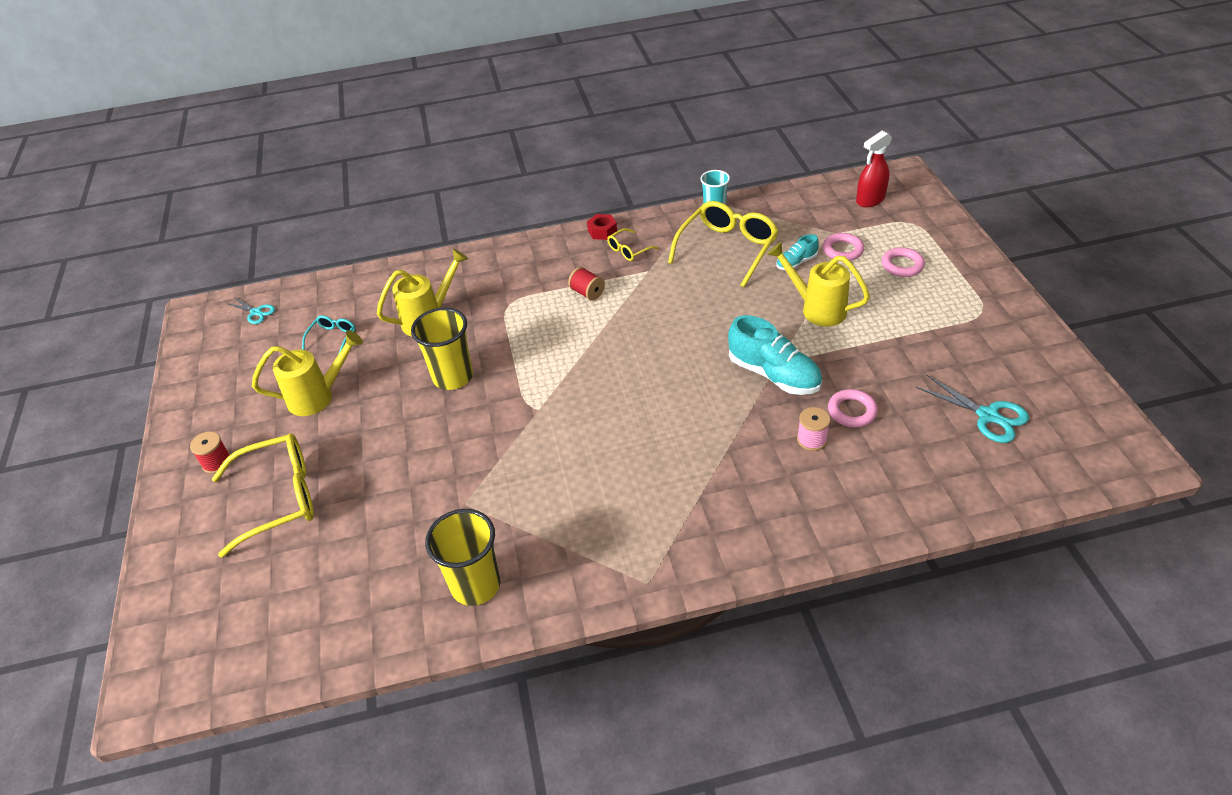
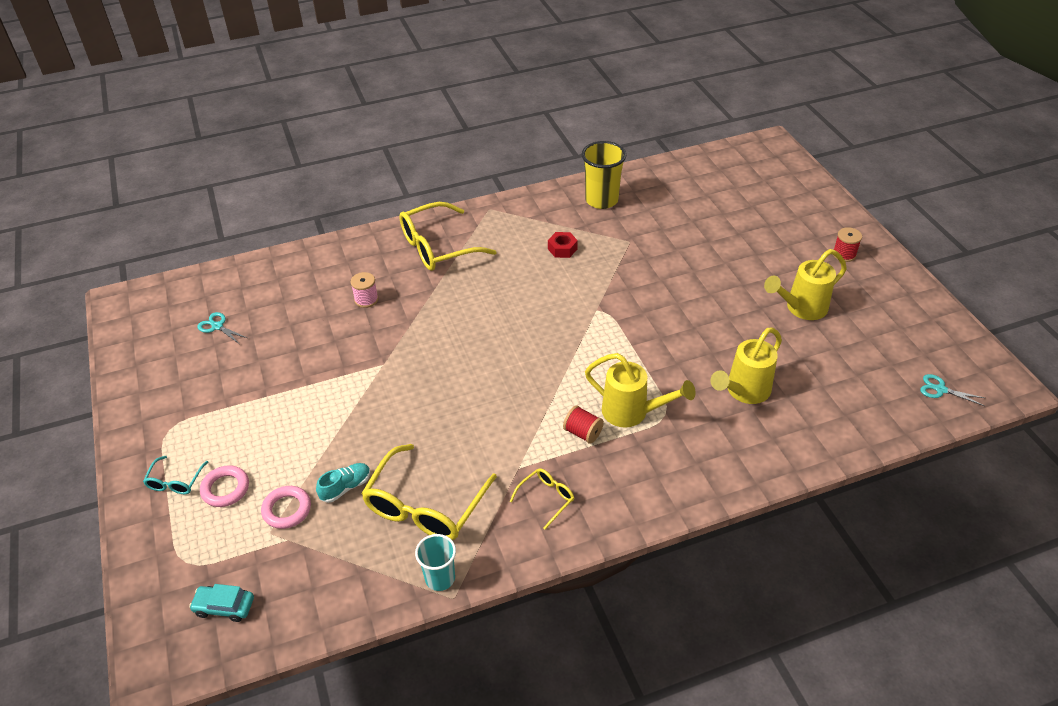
camera: 170 degrees right, 0 degrees up
(278, 498) = (773, 235): yellow glasses -> yellow glasses (438, 247)
(332, 338) = (831, 365): turquoise glasses -> turquoise glasses (175, 481)
(453, 377) = (686, 333): yellow cup -> none
(602, 231) = (586, 530): red nut -> red nut (562, 249)
(773, 374) = (390, 351): turquoise shoe -> none
(816, 309) = (336, 425): yellow watering can -> yellow watering can (632, 413)
(852, 411) = (328, 323): pink ring -> none
(870, 200) = (224, 606): red spray bottle -> turquoise car
(988, 416) = (217, 326): turquoise scissors -> turquoise scissors, size x0.62

